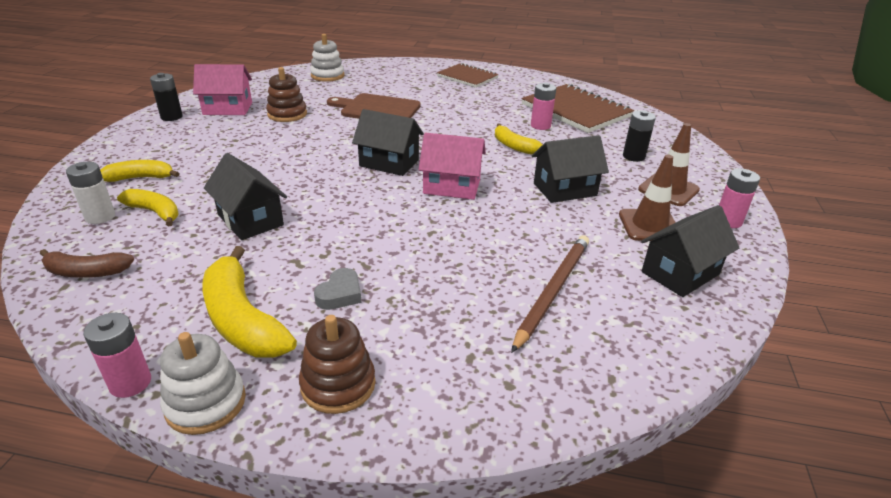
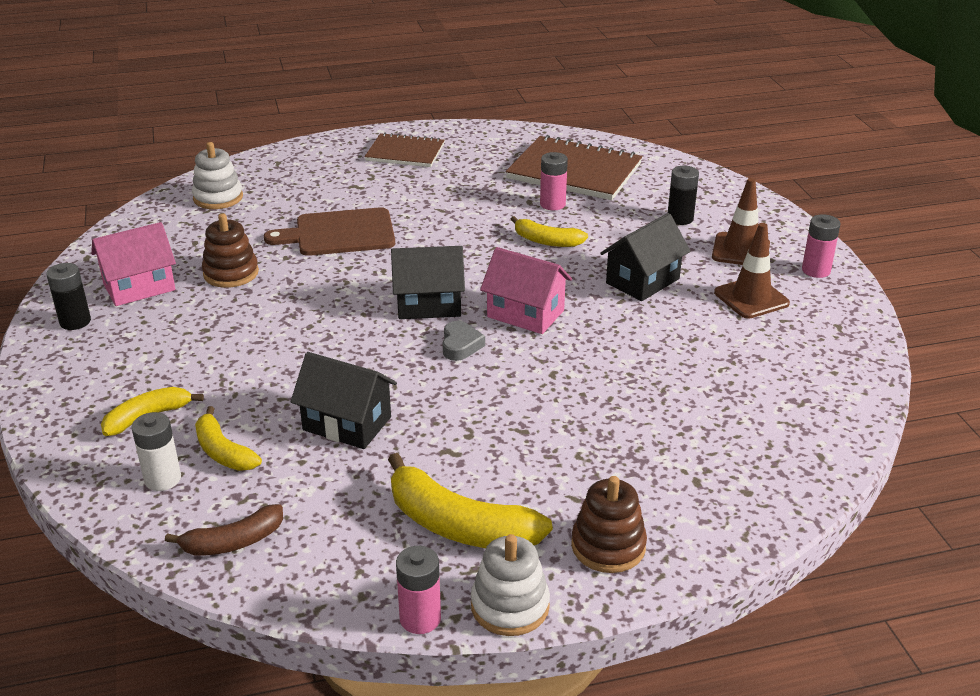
camera: 25 degrees left, 0 degrees up
(155, 212) = (223, 452): yellow banana -> yellow banana turned 135 degrees counterclockwise
(340, 294) = (527, 468): grey heart -> grey heart (460, 345)
(452, 187) = (525, 313): pink house -> pink house turned 45 degrees clockwise
(553, 291) = (716, 395): brown pencil -> none
(680, 273) = (810, 340): black house -> none

